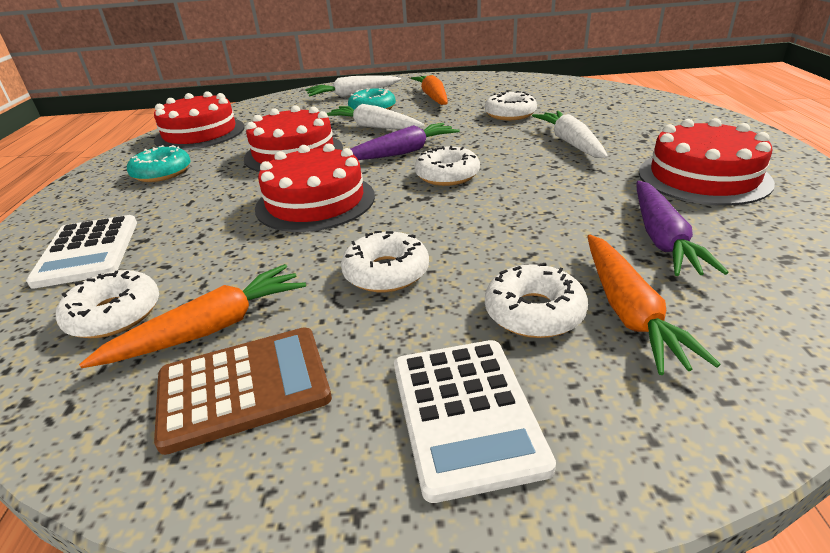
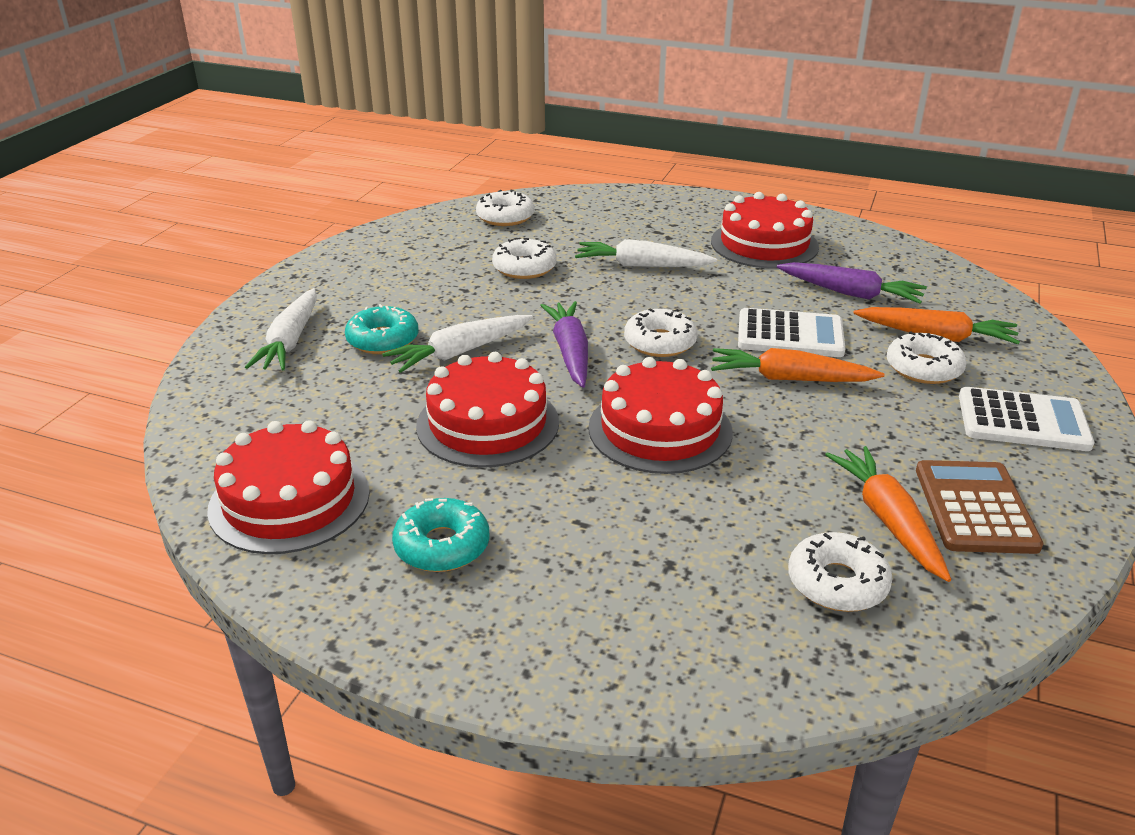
camera: 70 degrees left, 0 degrees up
(88, 251) = (673, 613): white calculator -> white calculator (790, 335)
(386, 272) = (837, 415): white donut -> white donut (505, 217)
(433, 97) = (396, 292): orange carrot -> orange carrot (790, 379)

